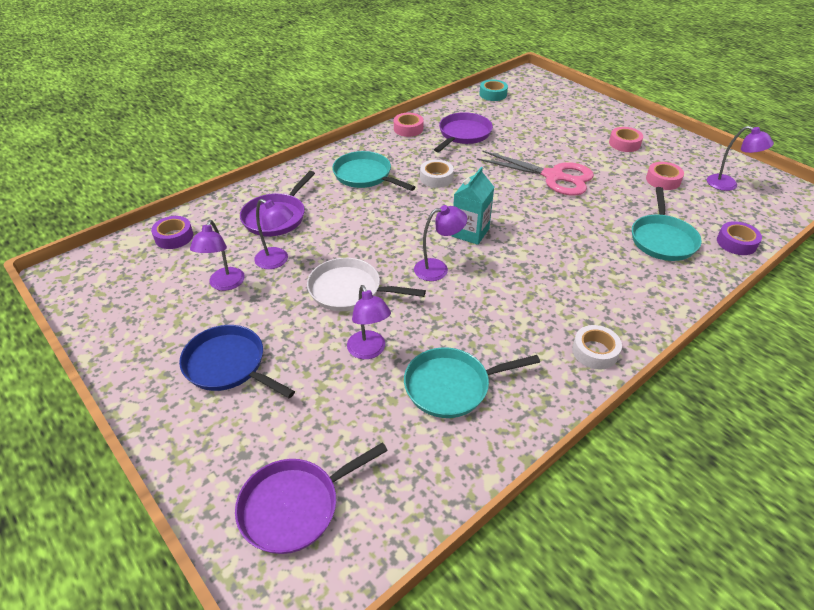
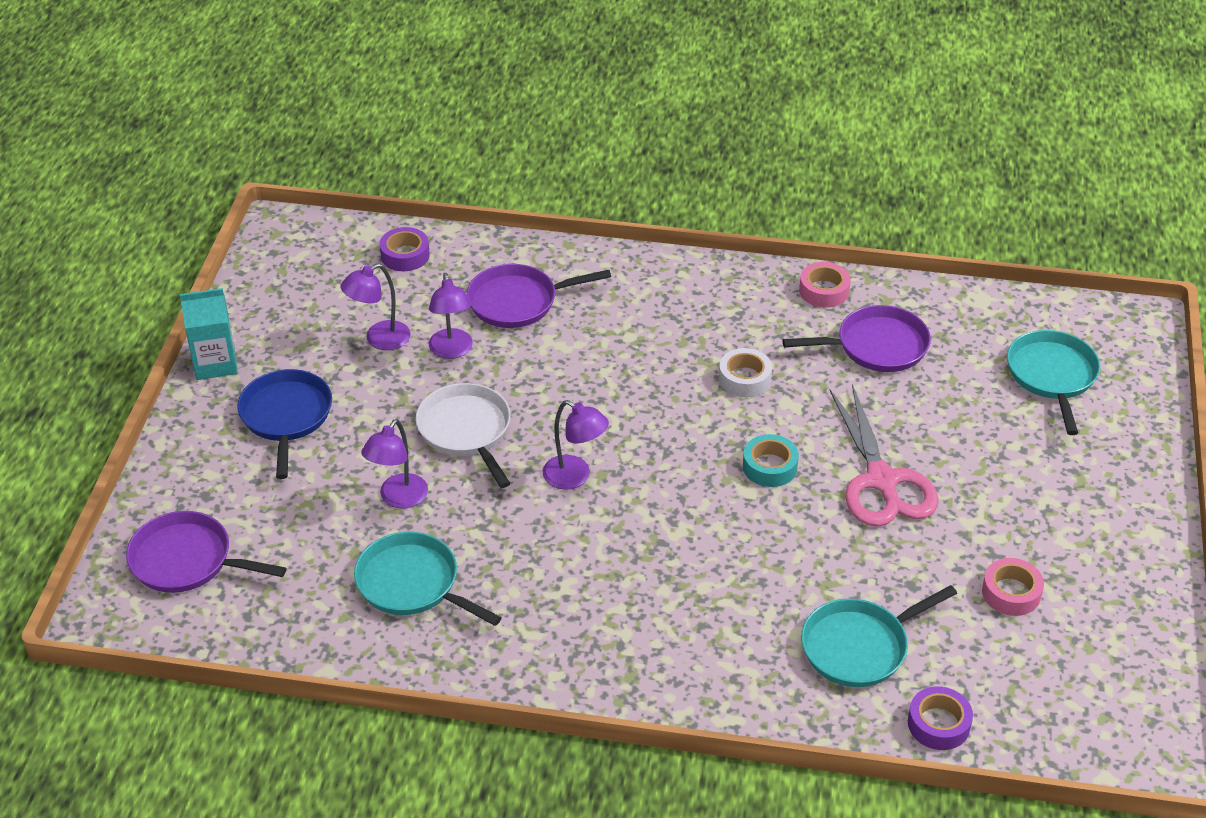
camera: 50 degrees right, 0 degrees up
(365, 175) = (675, 318): turquoise pan -> turquoise pan (1052, 376)
(470, 232) = (669, 467): turquoise carton -> turquoise carton (215, 363)
(493, 94) = (1025, 316): turquoise tape -> turquoise tape (770, 466)
(595, 351) = (574, 670): white tape -> none
(624, 144) = (1064, 513): pink tape -> none
(728, 185) = (1087, 667): purple lamp -> none

